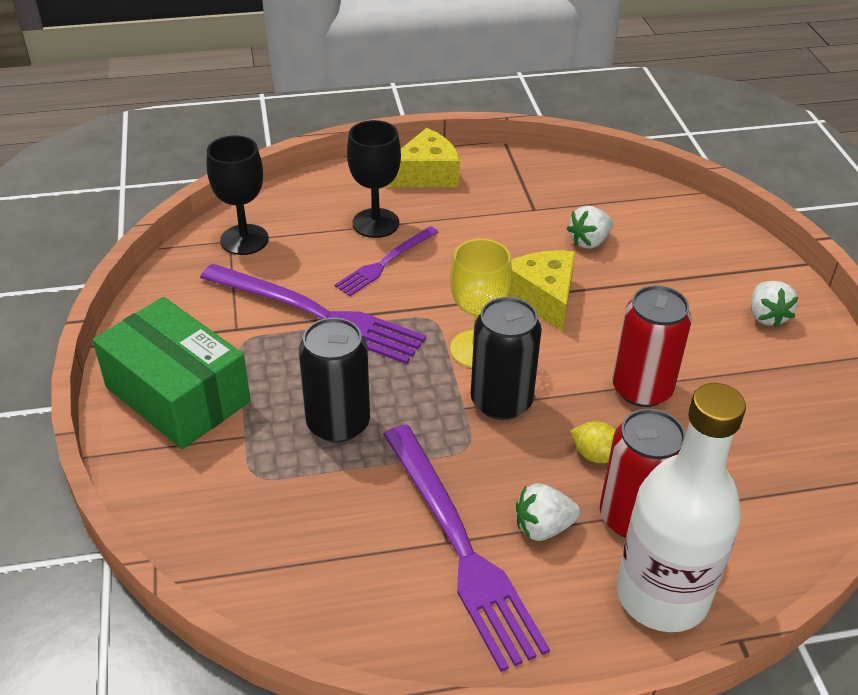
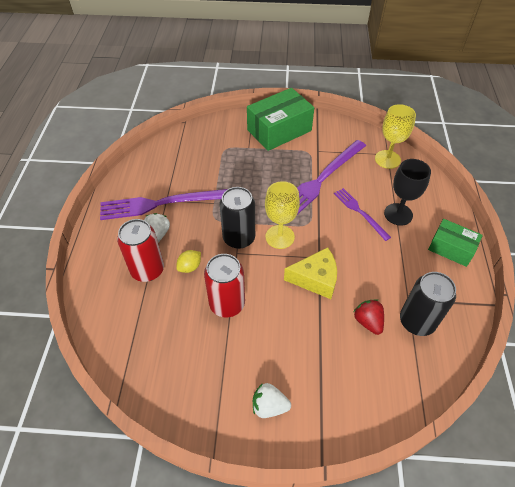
camera: 105 degrees right, 10 degrees up
(244, 240) = (387, 159): black goblet -> yellow goblet
(338, 423) = (245, 176): black can -> black can (417, 321)
(426, 174) = (451, 248): yellow cheese -> green box
(589, 241) = (368, 321): white strawberry -> red strawberry
(662, 595) = (103, 266): white bottle -> none

